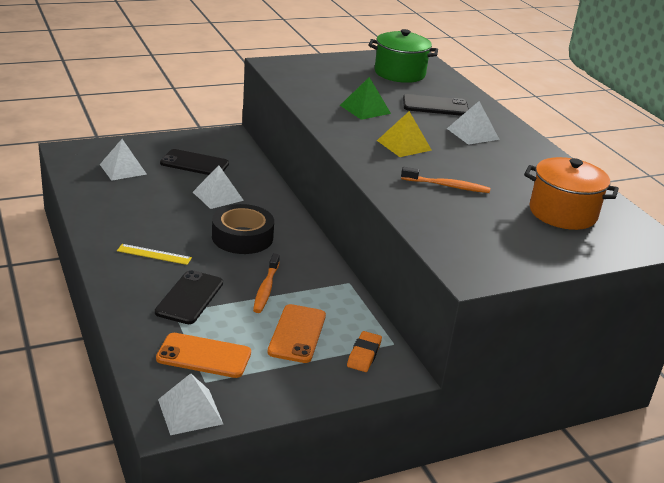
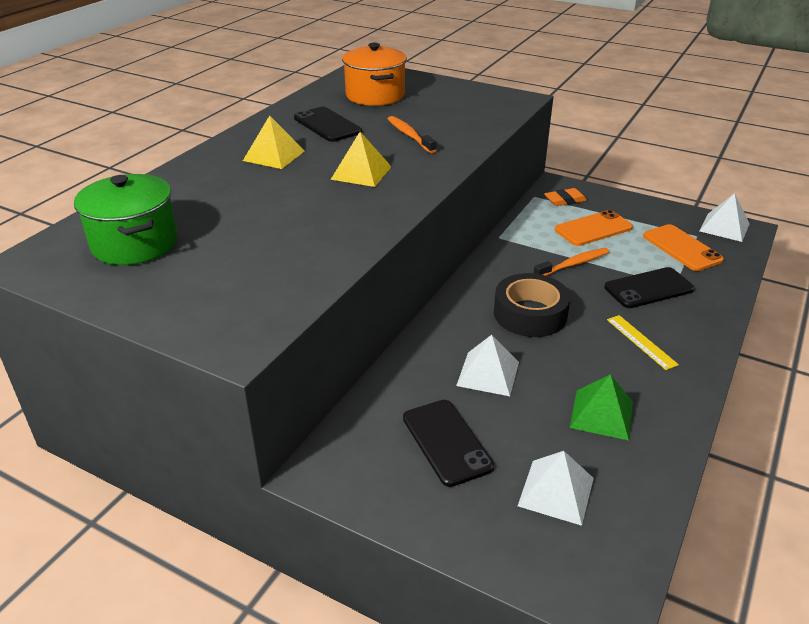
camera: 125 degrees left, 5 degrees up
(365, 109) = (302, 219): green pyramid -> green pyramid (601, 414)
(435, 106) = (224, 191): black phone -> black phone (327, 125)
(473, 134) = (274, 155): white pyramid -> yellow pyramid

